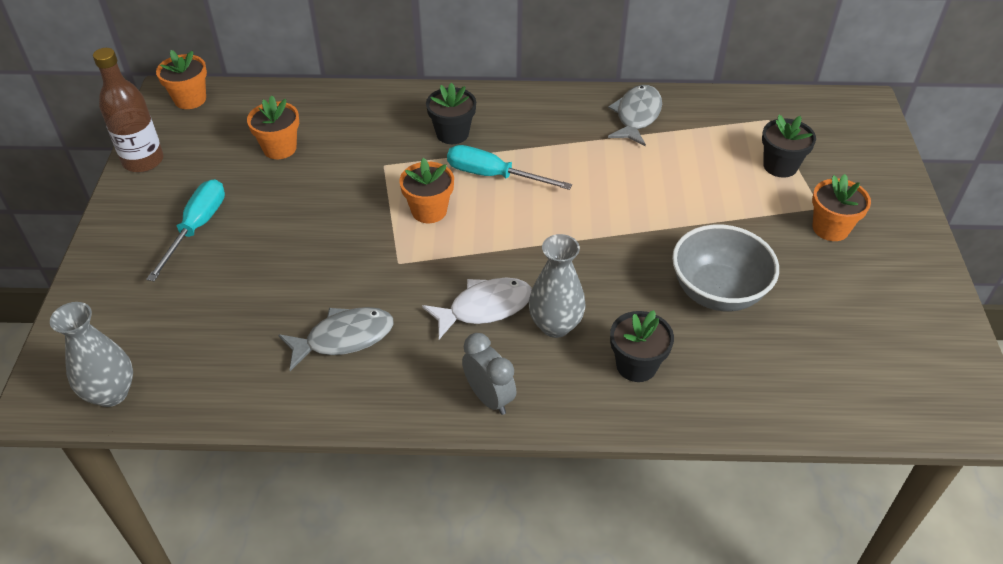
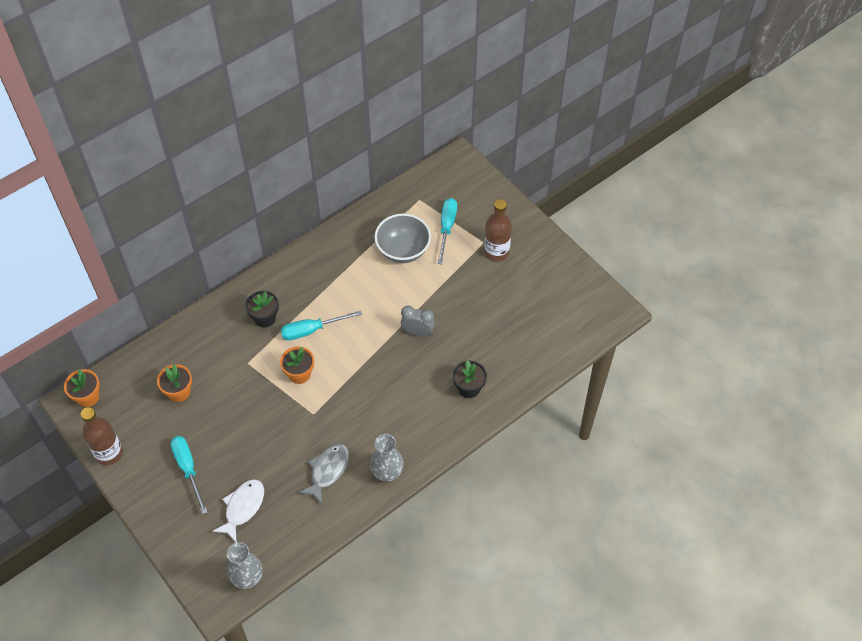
camera: 40 degrees left, 10 degrees up
(484, 308) = (377, 408): white fish -> white fish (243, 508)
(489, 397) = (420, 450): grey clock -> grey clock (417, 332)
(555, 325) = (417, 393): grey vase -> grey vase (387, 472)
(636, 116) = (351, 241): grey fish -> none
(717, 292) = (473, 324): grey bowl -> grey bowl (403, 250)
(780, 166) = (447, 228): black flower pot -> turquoise screwdriver
(830, 228) = (496, 252): orange flower pot -> brown bottle

